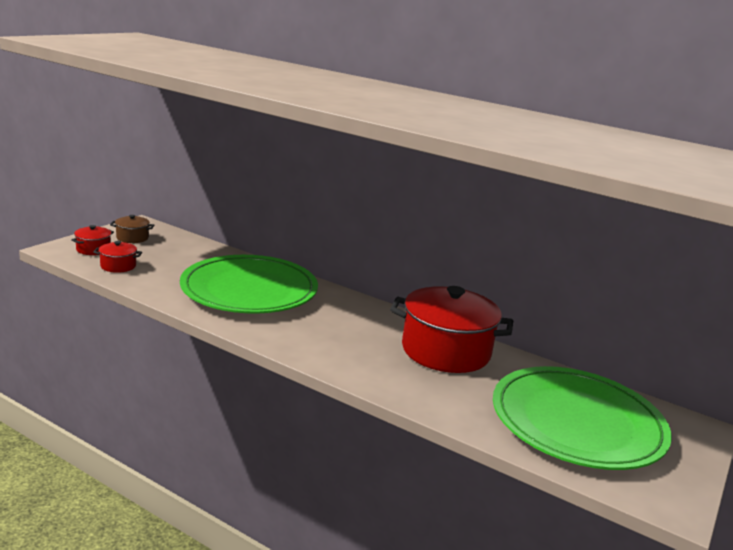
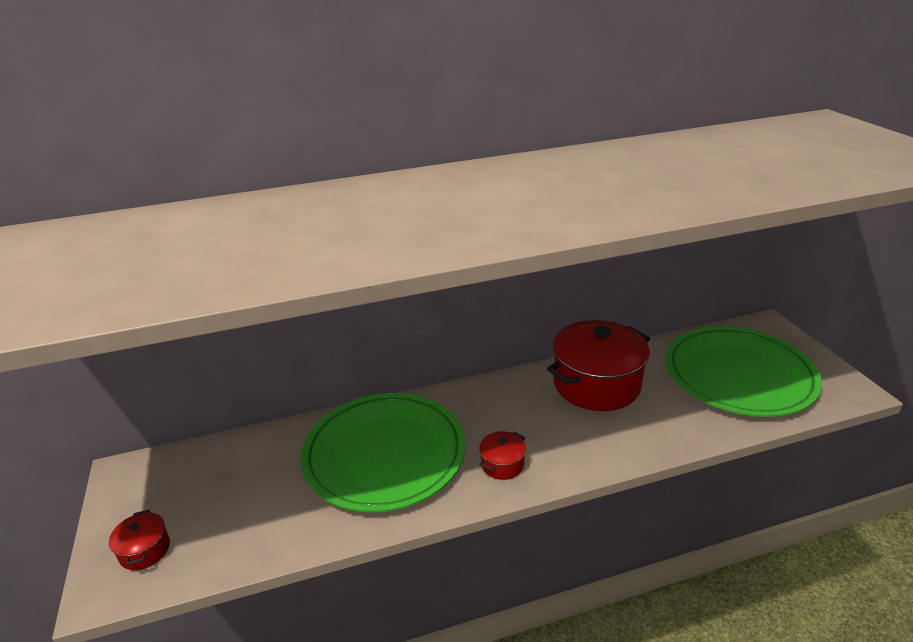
camera: 45 degrees left, 10 degrees up
(118, 266) = (219, 544): red pot -> red pot (502, 464)
(132, 238) = (153, 497): brown pot -> none

